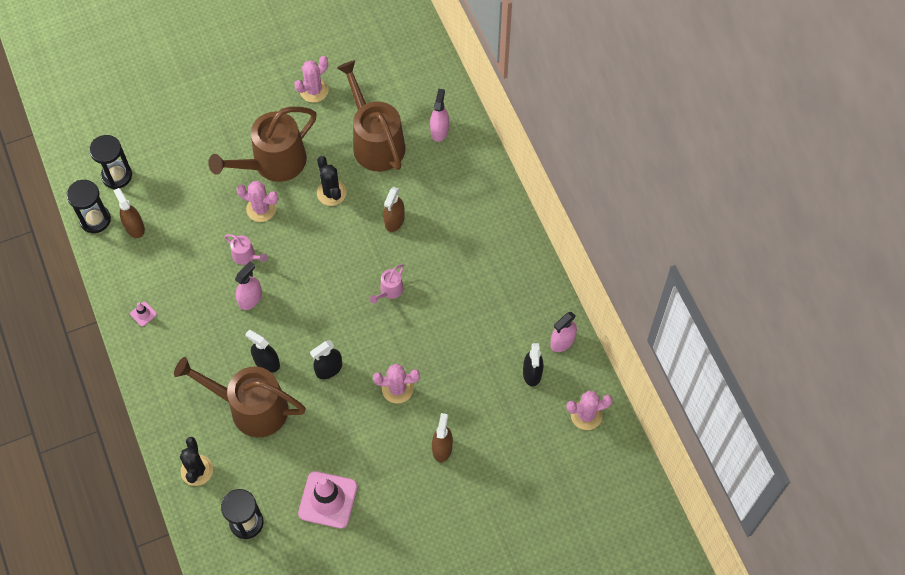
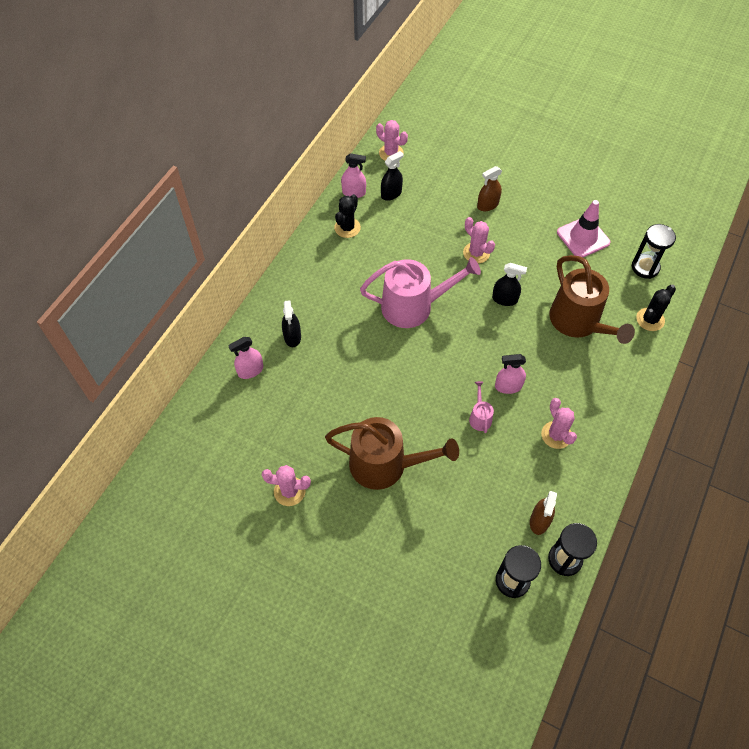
camera: 130 degrees left, 5 degrees down
(143, 314) = (594, 448): pink traffic cone -> none
(261, 209) = (432, 440): pink cactus -> pink cactus (556, 435)
(266, 362) = (540, 338): black spray bottle -> black spray bottle (292, 337)
(331, 193) = (372, 402): black cactus -> black cactus (347, 228)
(375, 142) = (299, 406): brown watering can -> none
(389, 291) = (413, 306): pink watering can -> pink watering can, size x2.36
(394, 220) = (356, 343): brown spray bottle -> none

